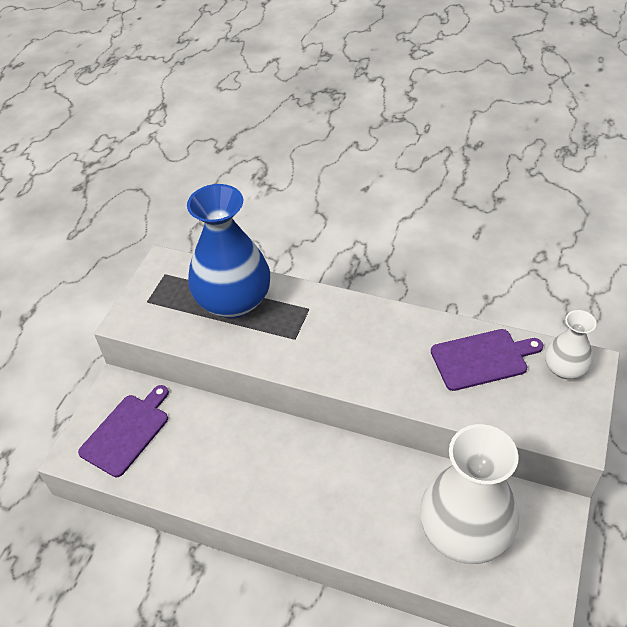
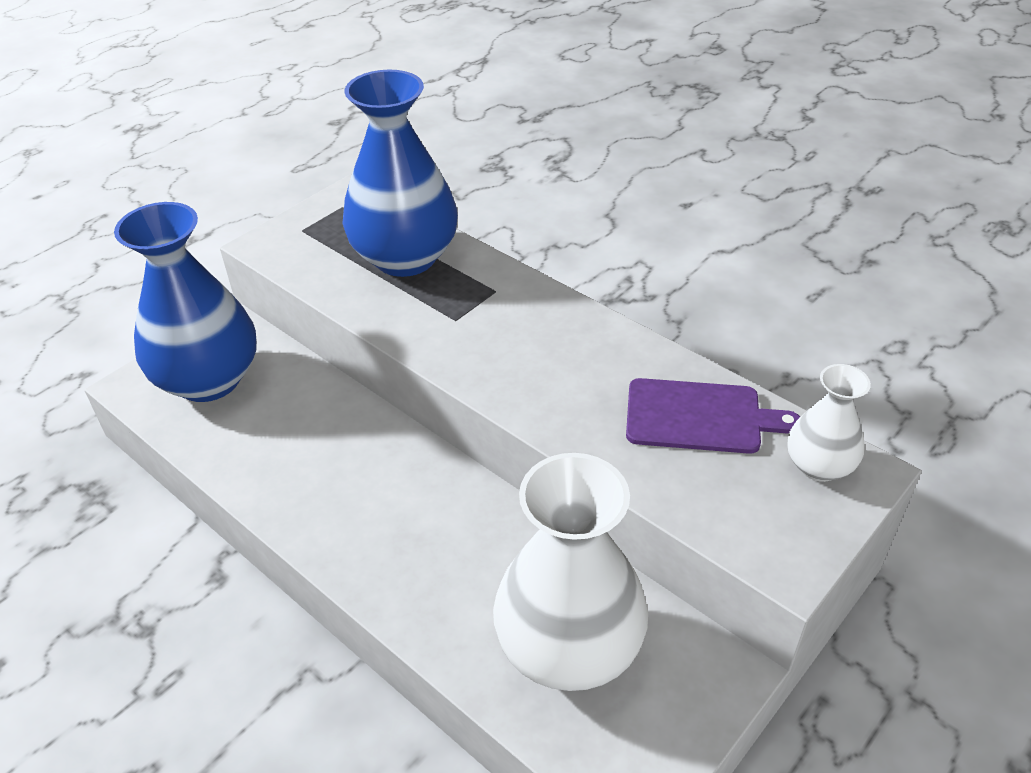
camera: 20 degrees right, 5 degrees down
(127, 432) = (209, 379): purple cutting board -> blue vase

